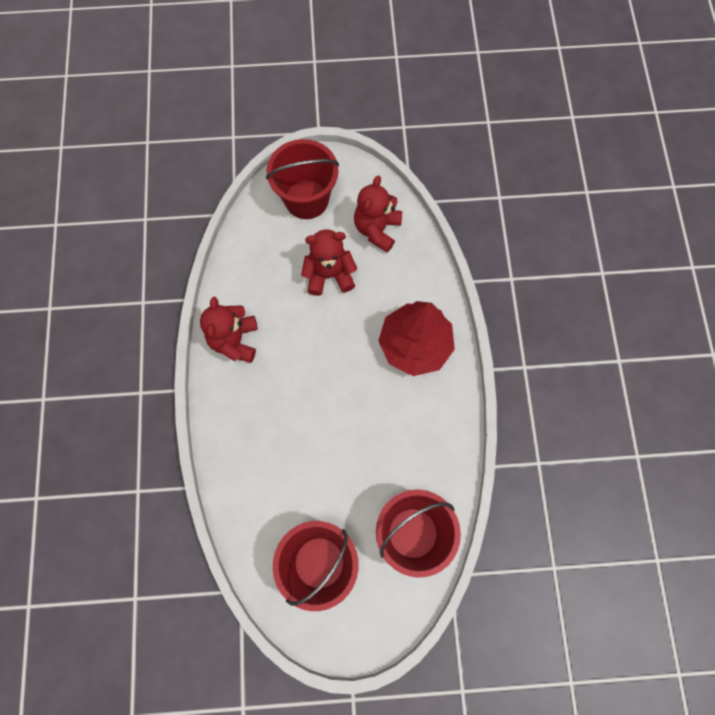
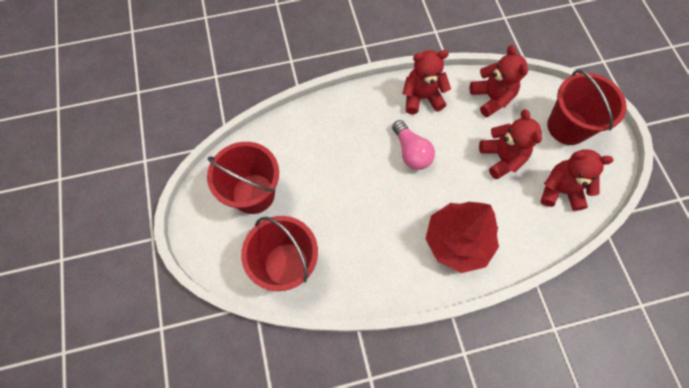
camera: 80 degrees right, 5 degrees down
(253, 265) = (491, 98): none -> red teddy bear
(303, 368) = (411, 152): none -> pink light bulb

